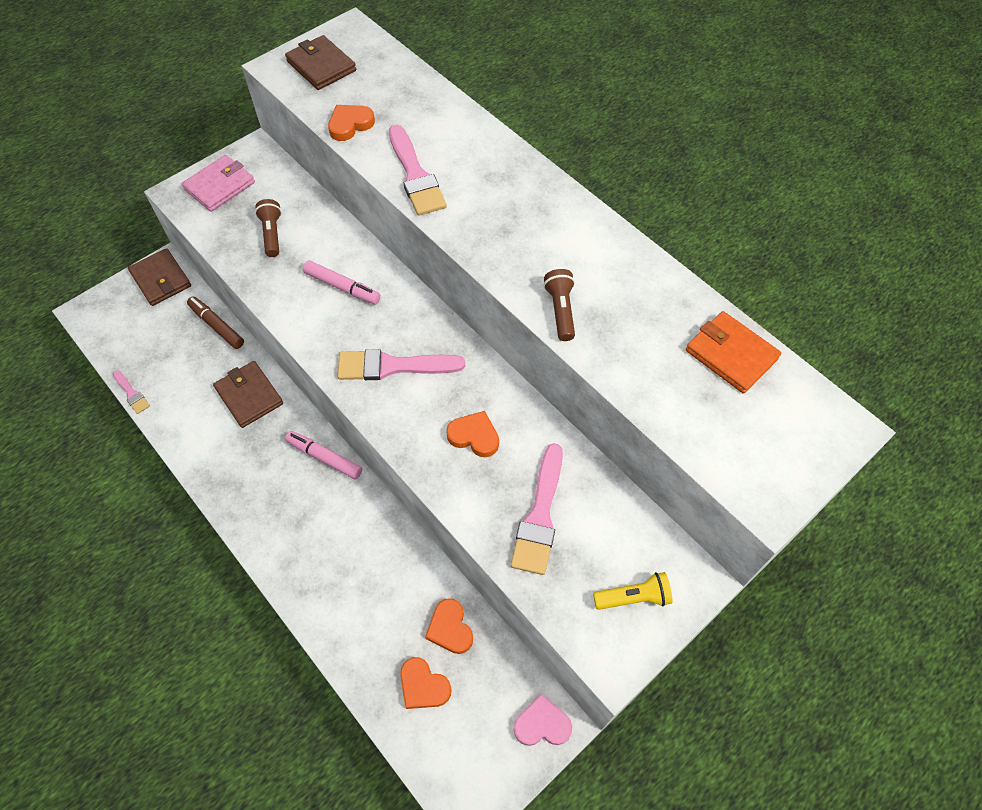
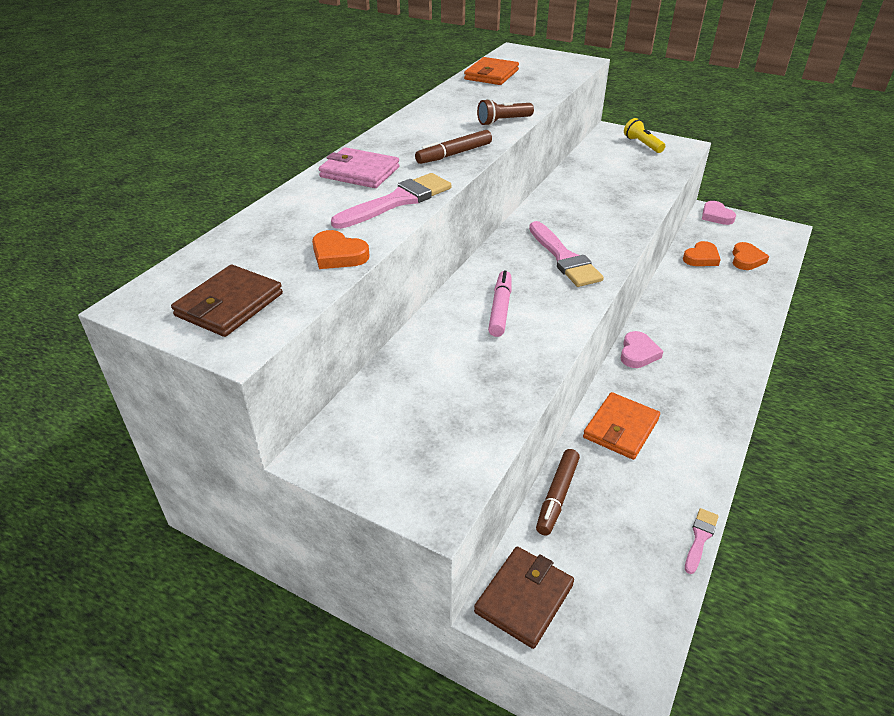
camera: 110 degrees left, 20 degrees down
(220, 186) = (403, 465): pink wallet -> pink wallet (360, 172)
(249, 396) = (620, 428): brown wallet -> orange wallet
(272, 234) = (460, 383): brown flashlight -> none
(325, 458) = (638, 353): pink marker -> pink heart
(474, 436) = (592, 210): orange heart -> none
(492, 240) = (454, 154): none -> brown marker
(540, 516) = (625, 177): pink brush -> none

